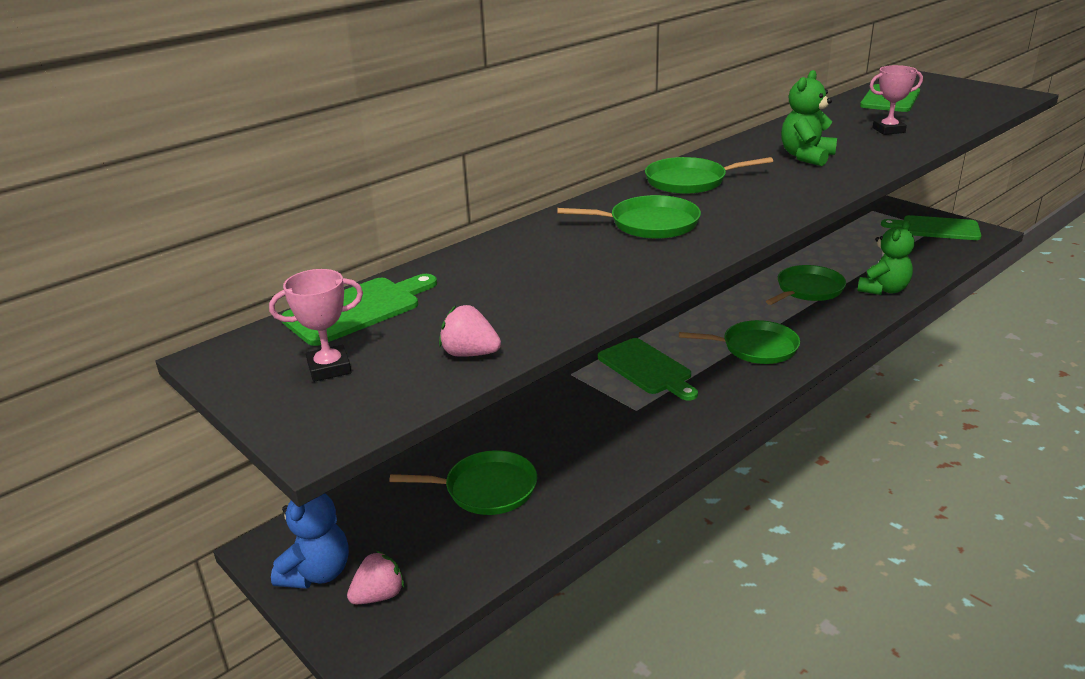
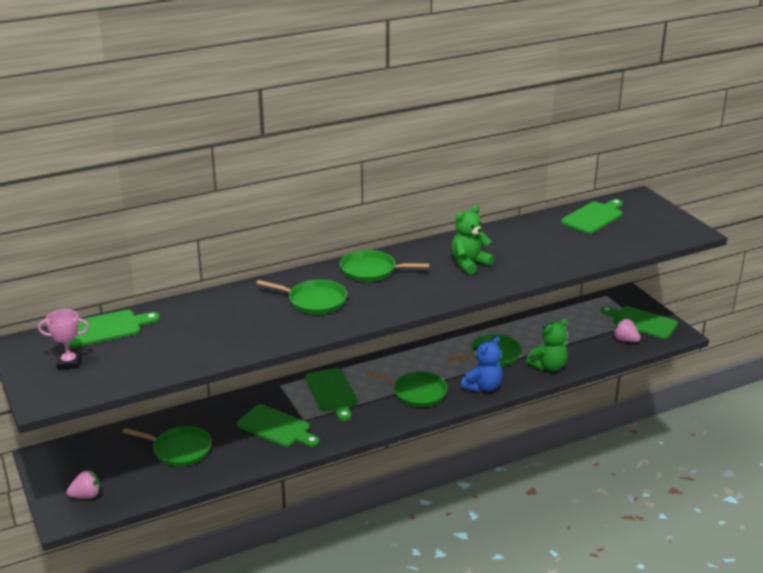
camera: 15 degrees right, 0 degrees up
(317, 573) = (60, 476): blue teddy bear -> blue teddy bear (482, 387)
(470, 354) = (144, 369): pink strawberry -> pink strawberry (625, 340)
(606, 428) = (276, 427): none -> green cutting board
(888, 130) = (554, 250): pink trophy -> none

